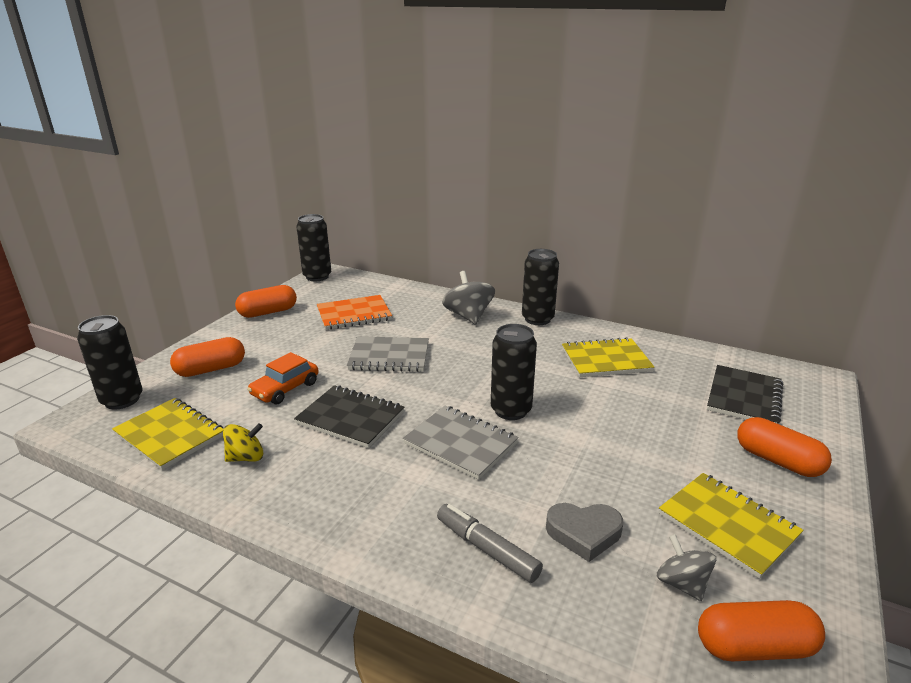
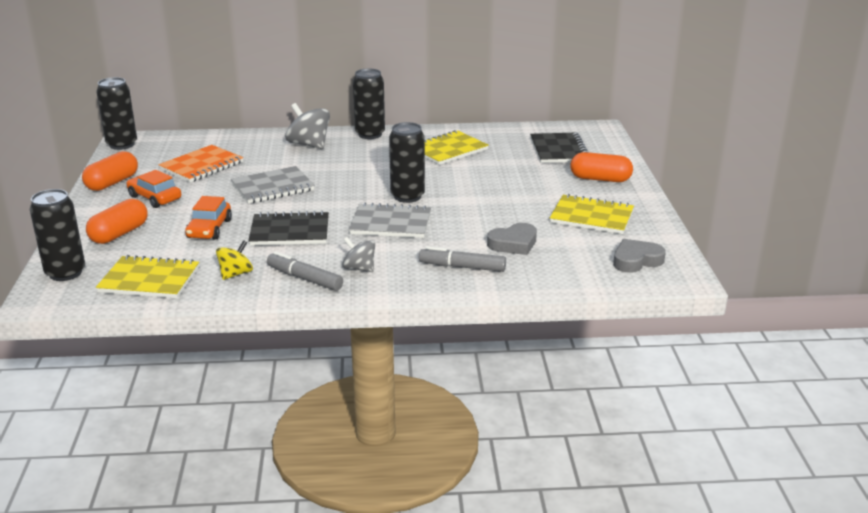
camera: 30 degrees left, 0 degrees up
(281, 338) = (155, 198): none -> orange car
(300, 492) = (304, 278): none -> grey marker
(682, 583) = (584, 248): grey spinning top -> grey spinning top (359, 268)
(754, 647) = (636, 260): orange capsule -> grey heart

